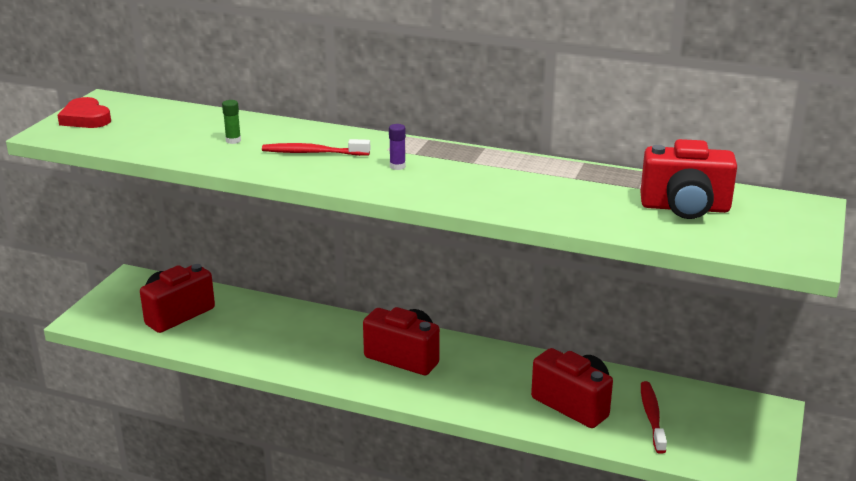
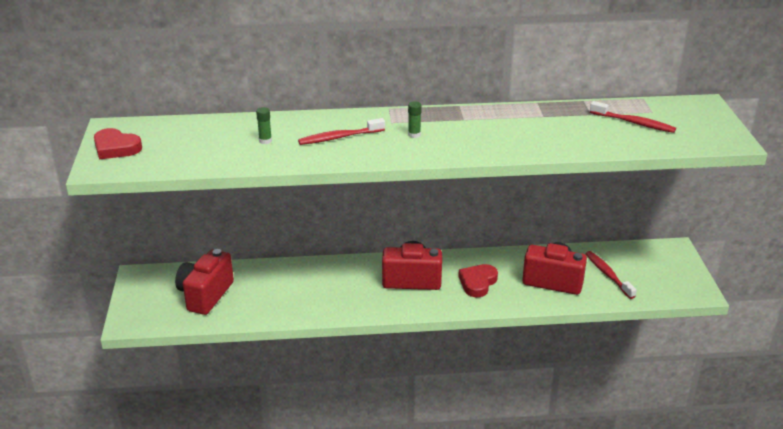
camera: 25 degrees left, 5 degrees up
(397, 166) = (414, 135): purple glue stick -> green glue stick
(478, 381) = (477, 283): none -> red heart
(685, 208) = (634, 123): red camera -> red toothbrush

